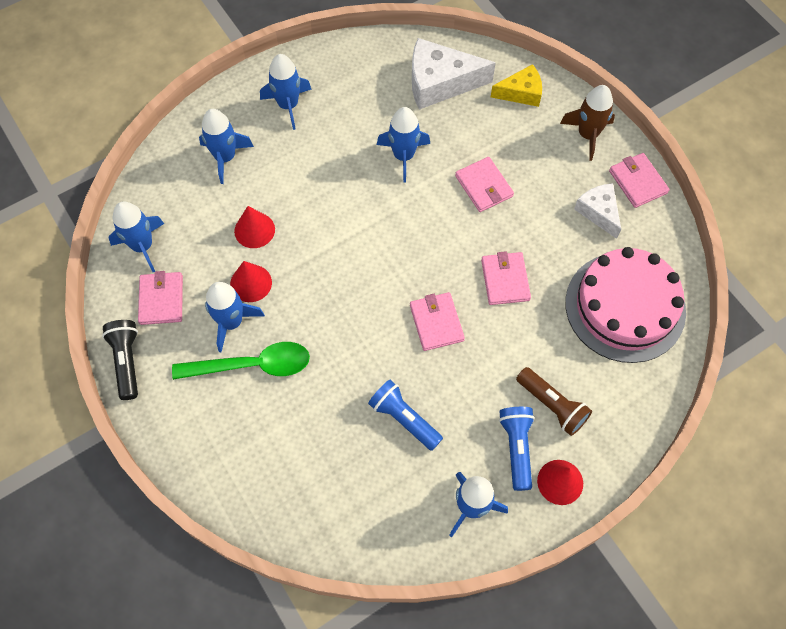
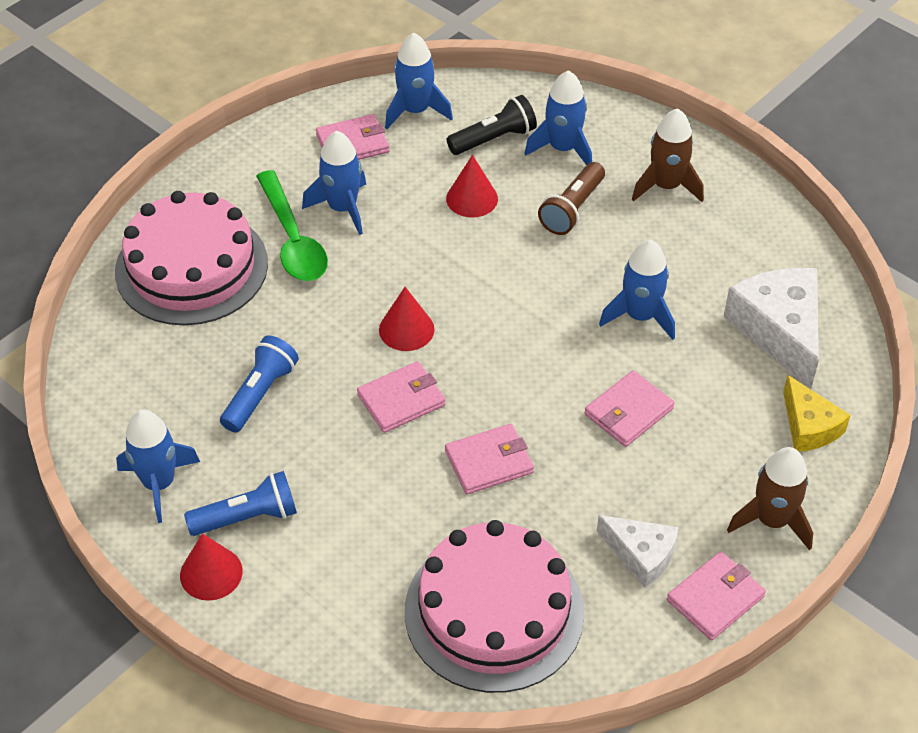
camera: 75 degrees right, 15 degrees down
(127, 361) = (269, 136): black flashlight -> black flashlight (494, 139)
(251, 283) = (399, 212): red cone -> red cone (406, 329)
(256, 448) = (191, 267): none -> pink cake
(288, 105) = (666, 186): blue rocket -> brown rocket
(552, 405) = (317, 547): brown flashlight -> brown flashlight (572, 209)
(598, 212) = (641, 555): white cheese -> white cheese turned 75 degrees clockwise

